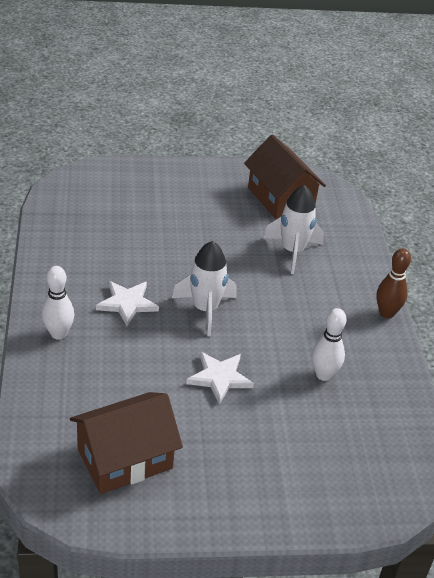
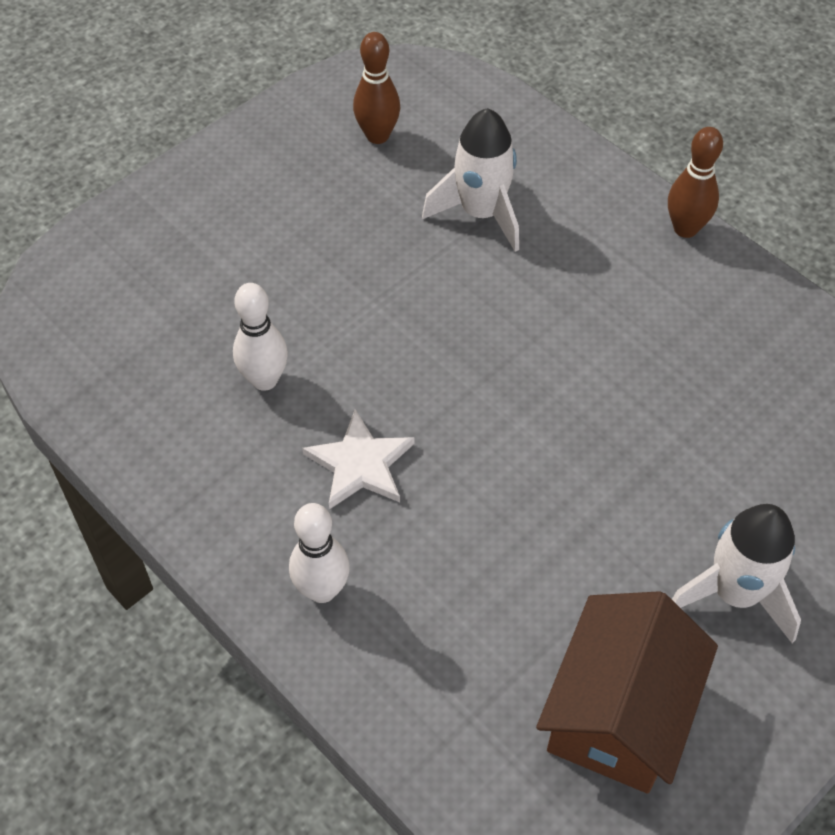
camera: 35 degrees left, 15 degrees up
(205, 309) = (470, 393): white rocket -> white rocket (735, 593)
(219, 378) = (599, 487): white star -> none
(280, 198) = (377, 136): brown house -> brown bowling pin
(323, 375) = (710, 381): white bowling pin -> white bowling pin (264, 380)

